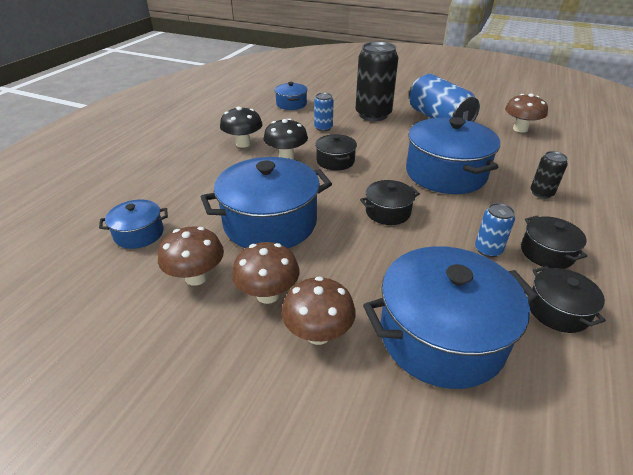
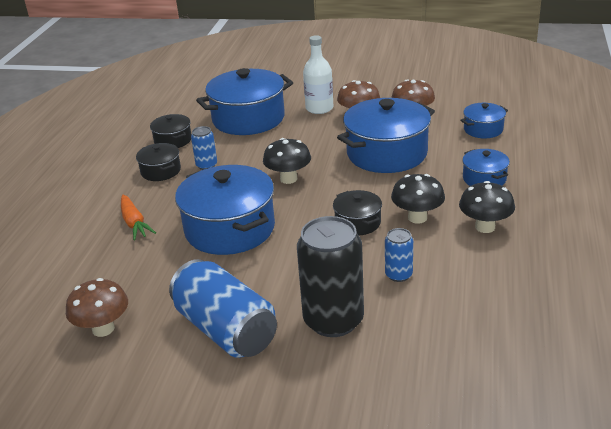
camera: 170 degrees right, 5 degrees down
(291, 104) = (482, 322): blue pot -> blue pot (484, 179)
(318, 334) = (319, 108): brown mushroom -> white bottle
(388, 212) = (288, 179): black pot -> black mushroom
(541, 193) = (134, 223): black can -> orange carrot

